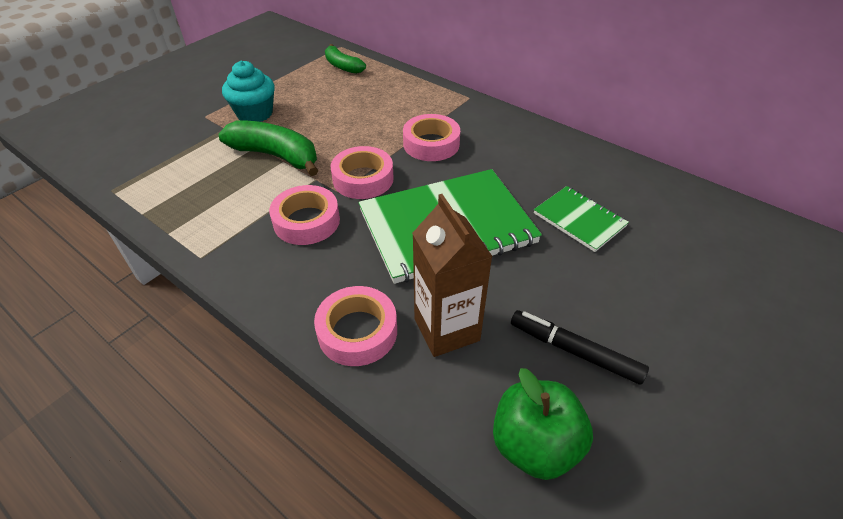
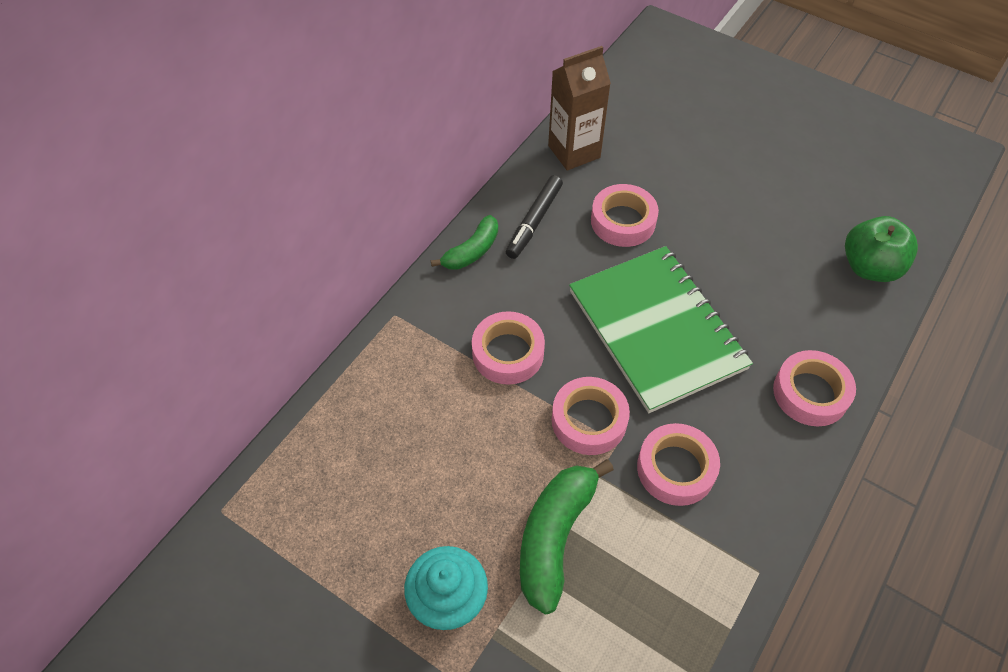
camera: 95 degrees left, 10 degrees up
(342, 66) = (296, 494): green banana -> green banana (472, 251)
(446, 329) = (786, 324): brown carton -> brown carton (574, 152)
(574, 351) = (781, 238): black marker -> black marker (534, 222)
(579, 220) = (623, 221): green notebook -> pink tape

